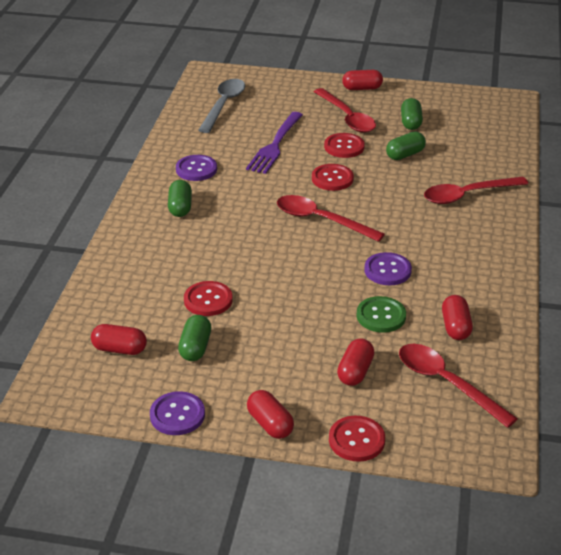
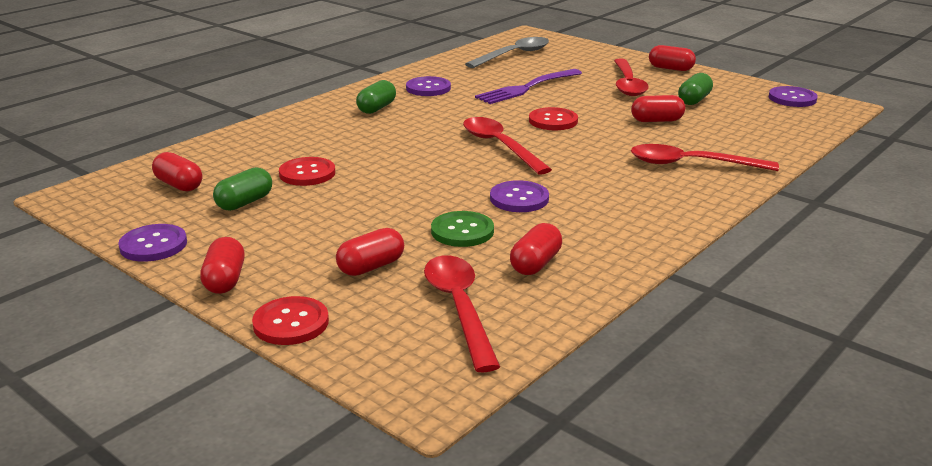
camera: 30 degrees right, 10 degrees down
(344, 147) = (596, 102): red button -> none
(405, 155) = (656, 120): green capsule -> red capsule
(475, 100) = (792, 98): none -> purple button

